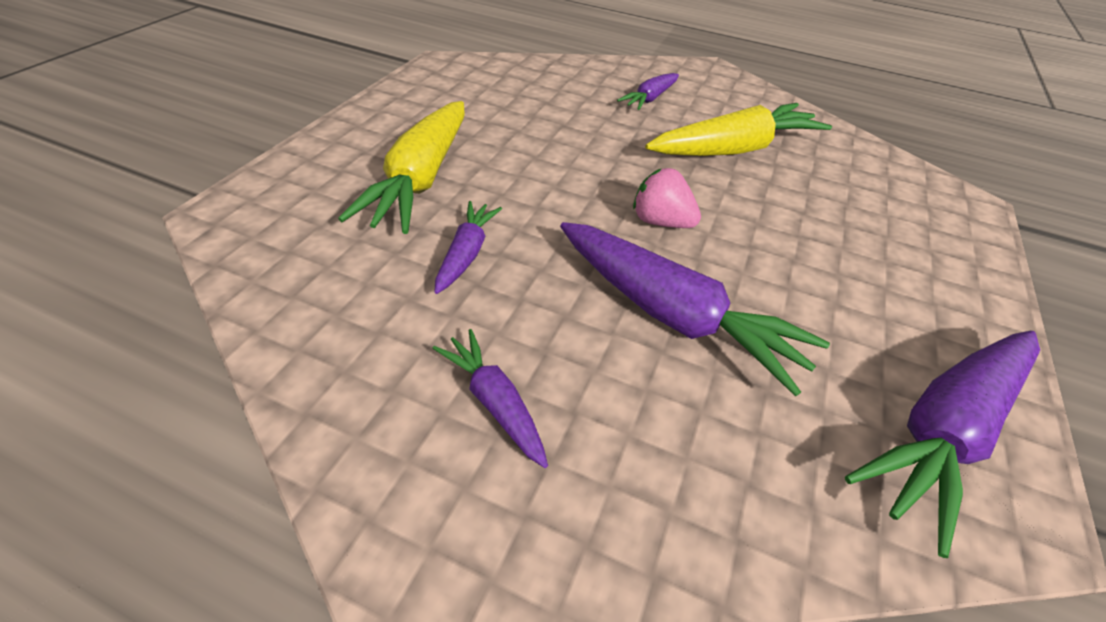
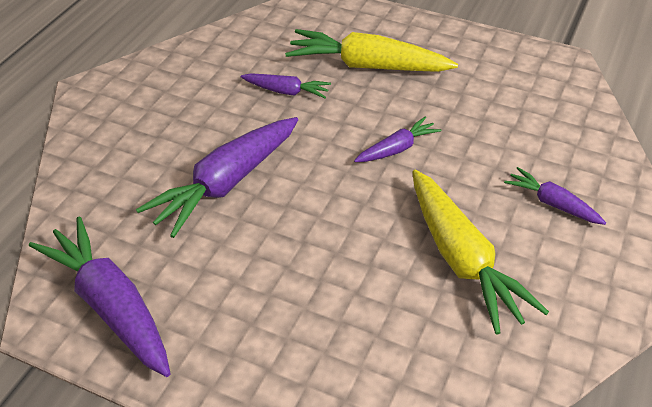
camera: 95 degrees right, 0 degrees up
(494, 402) = (168, 108): purple carrot -> purple carrot (397, 149)
(660, 222) = (330, 188): pink strawberry -> none

